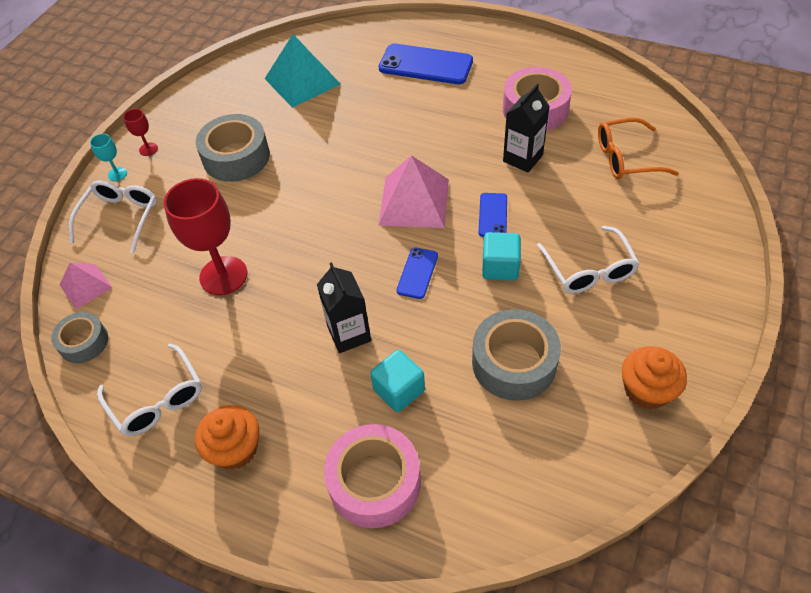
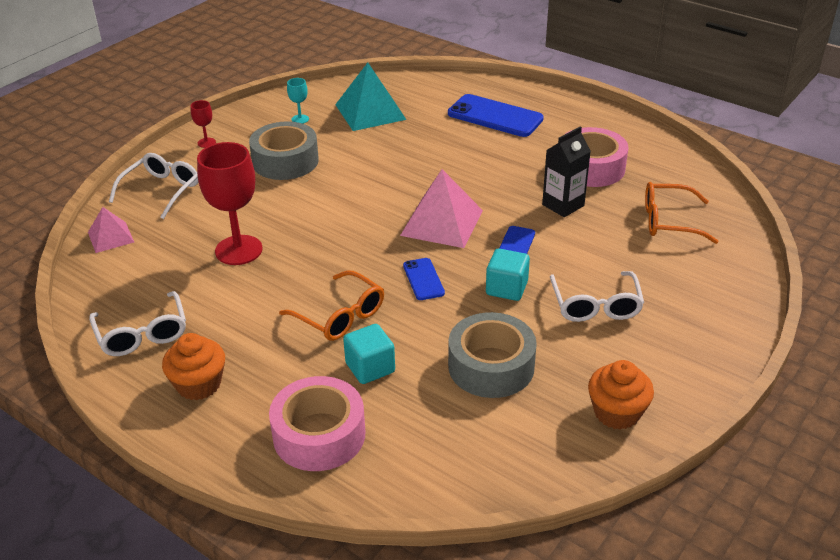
camera: 10 degrees right, 15 degrees down
(84, 342) = (93, 279): grey tape -> none
(117, 174) = (171, 157): turquoise goblet -> turquoise goblet (300, 119)
(349, 334) = (339, 315): black carton -> orange glasses
(417, 273) = (423, 279): blue phone -> blue phone turned 45 degrees counterclockwise

